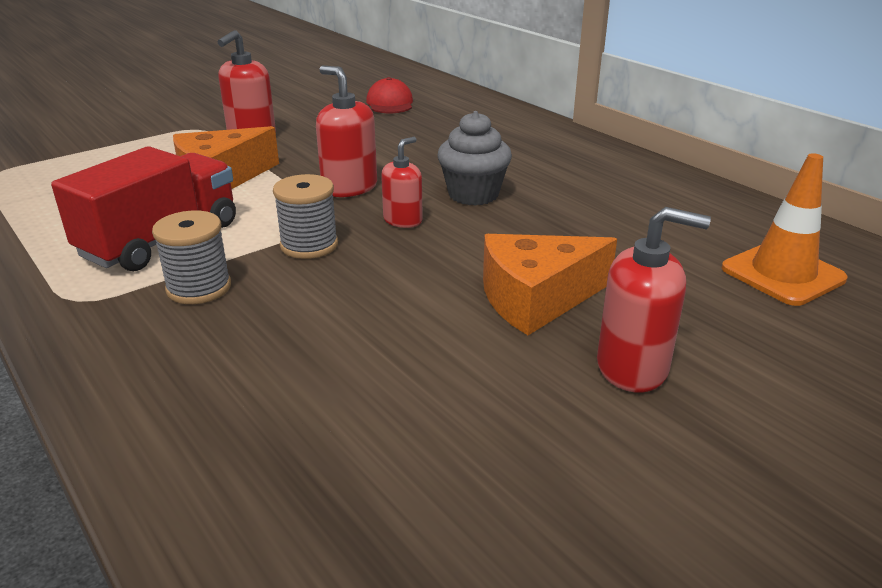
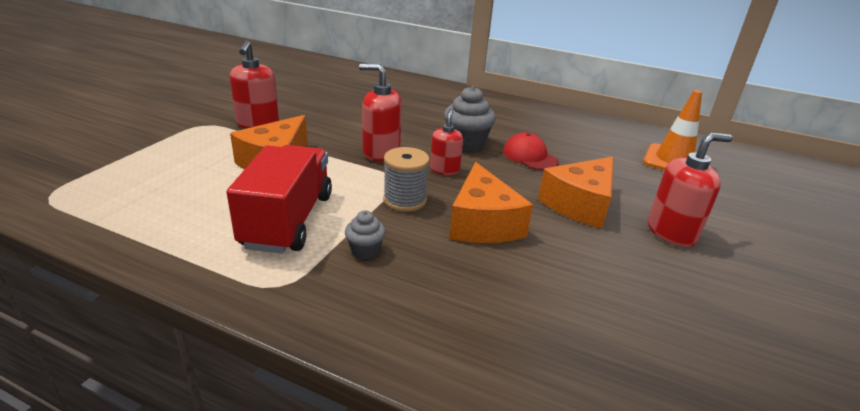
camera: 30 degrees left, 0 degrees up
(199, 288) = (365, 250): grey spool -> grey cupcake
(370, 291) = (482, 223): none -> orange cheese
(390, 103) = (334, 86): red cap -> red cap (530, 156)

